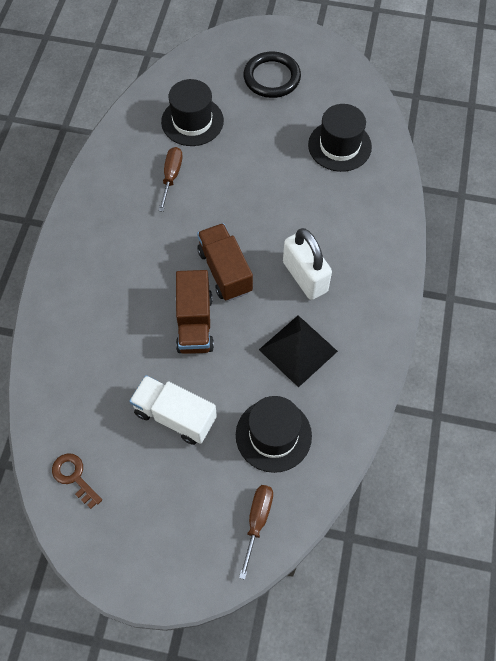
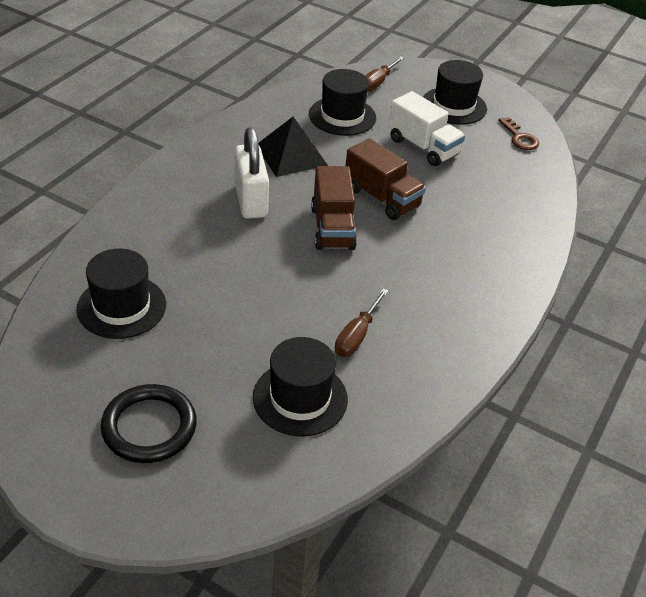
camera: 165 degrees left, 20 degrees down
(157, 510) = (454, 106): none -> black hat
(195, 323) = (381, 198): brown truck -> brown truck turned 120 degrees clockwise

